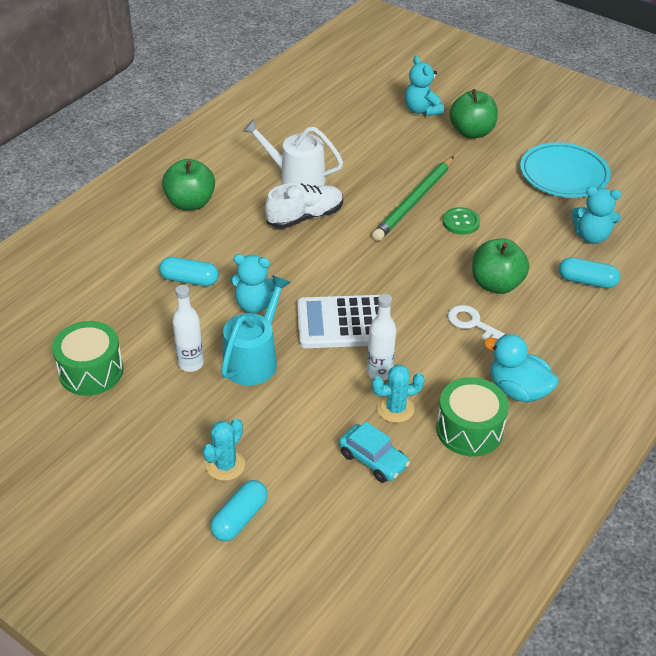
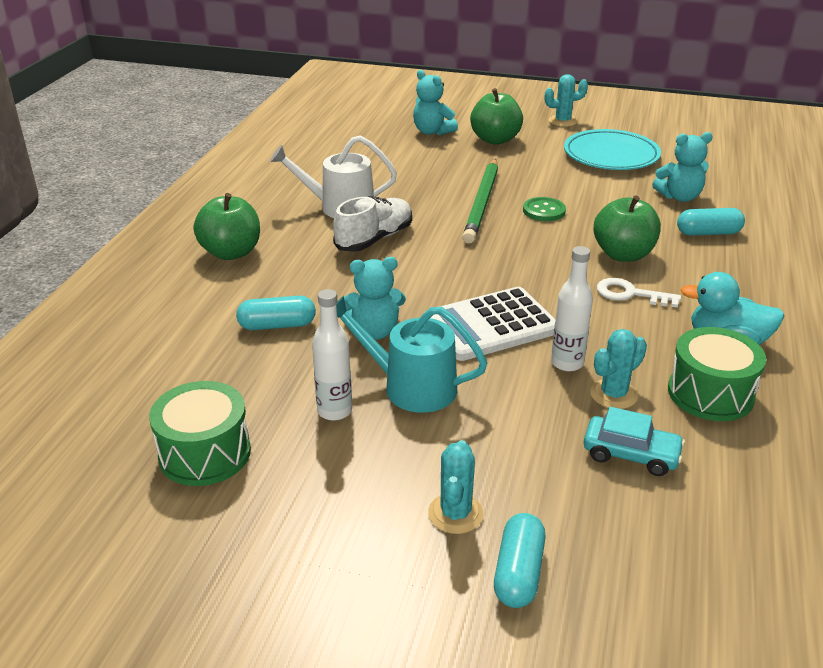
camera: 20 degrees left, 10 degrees down
(254, 359) = (411, 387): turquoise watering can -> turquoise watering can turned 75 degrees counterclockwise
(548, 123) = (563, 121): none -> turquoise cactus

